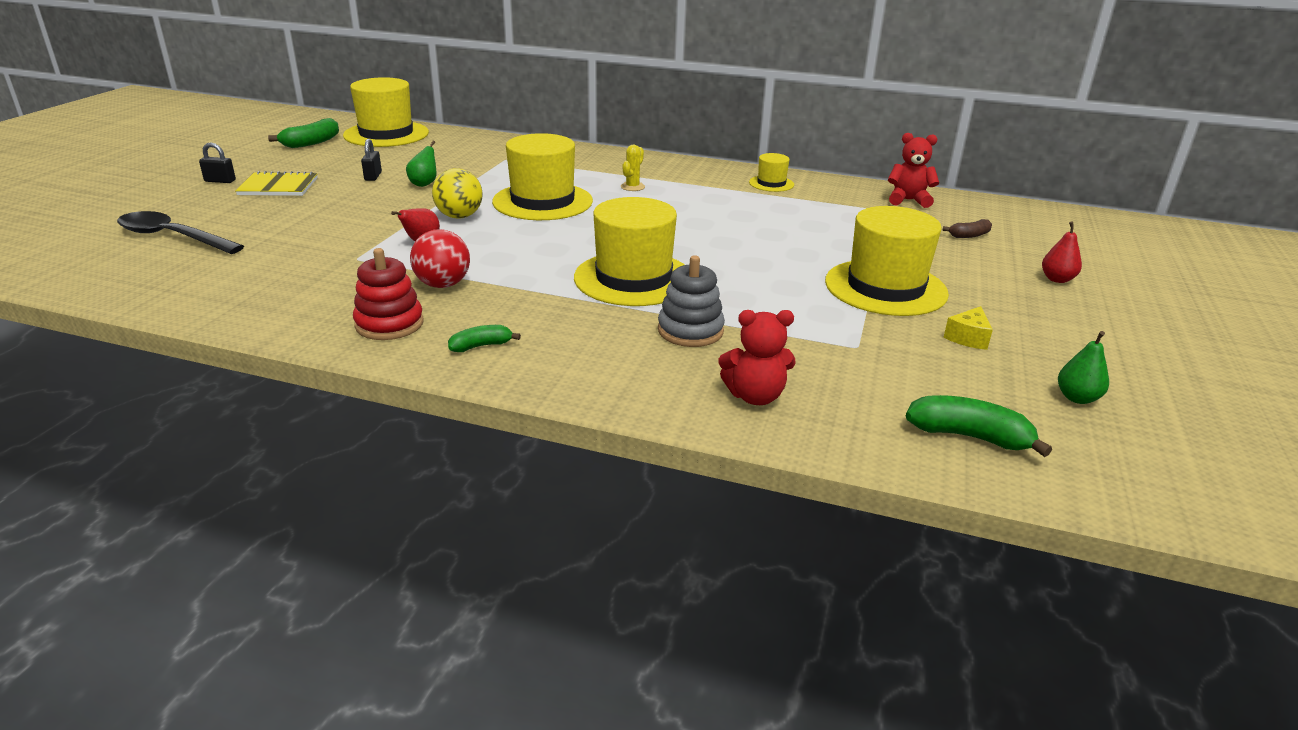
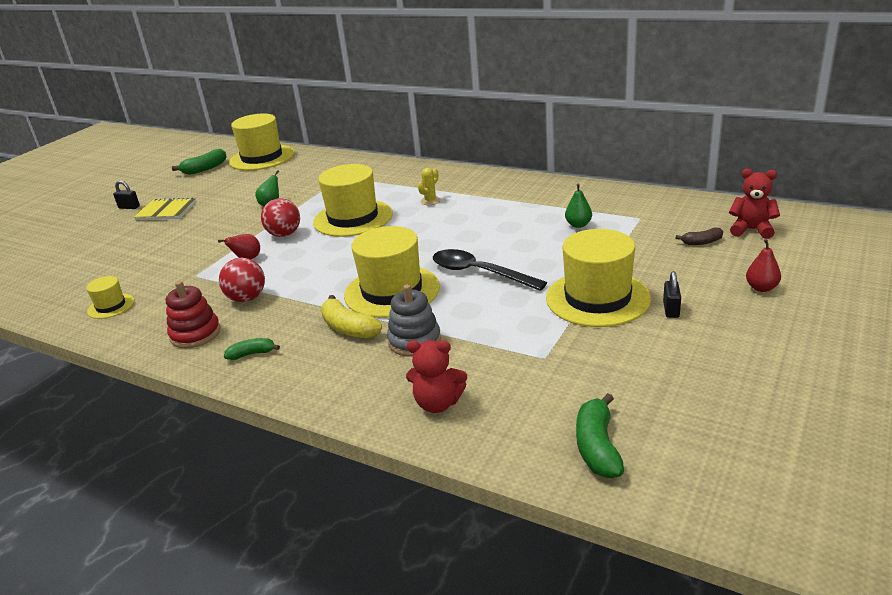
camera: 15 degrees right, 0 degrees up
(172, 237) = (80, 258): black spoon -> black spoon (478, 273)
(373, 176) = (236, 199): black padlock -> black padlock (671, 310)
(459, 216) = (284, 234): yellow ball -> red ball
(598, 317) = (348, 328): none -> yellow banana
(771, 183) = (548, 193): yellow hat -> yellow hat (111, 306)
(908, 200) = (663, 206): red teddy bear -> red teddy bear (751, 230)
(968, 338) = (646, 349): yellow cheese -> none
(969, 436) = (597, 447): green banana -> green banana turned 120 degrees counterclockwise
(1077, 398) = (714, 412): green pear -> green pear (578, 225)

